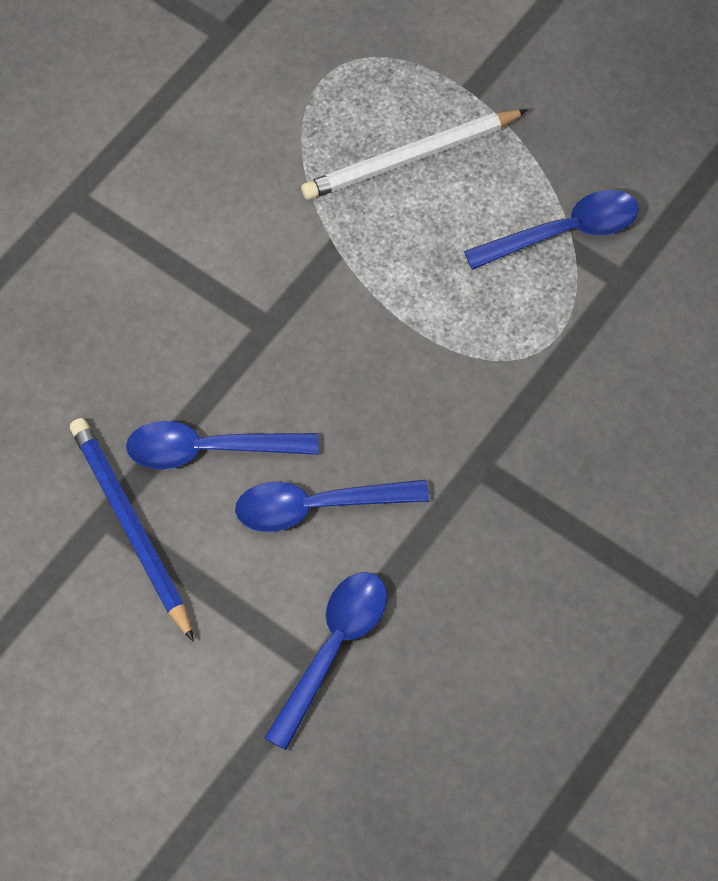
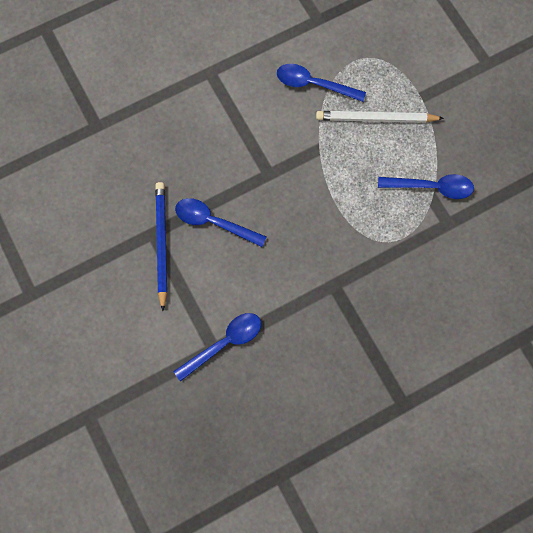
camera: 25 degrees right, 10 degrees up
(318, 506) = (250, 272): blue spoon -> blue spoon (314, 84)

